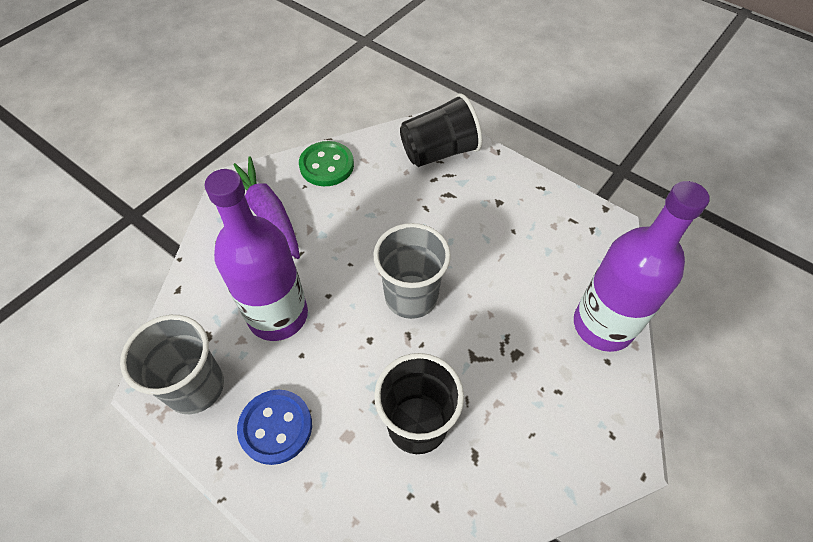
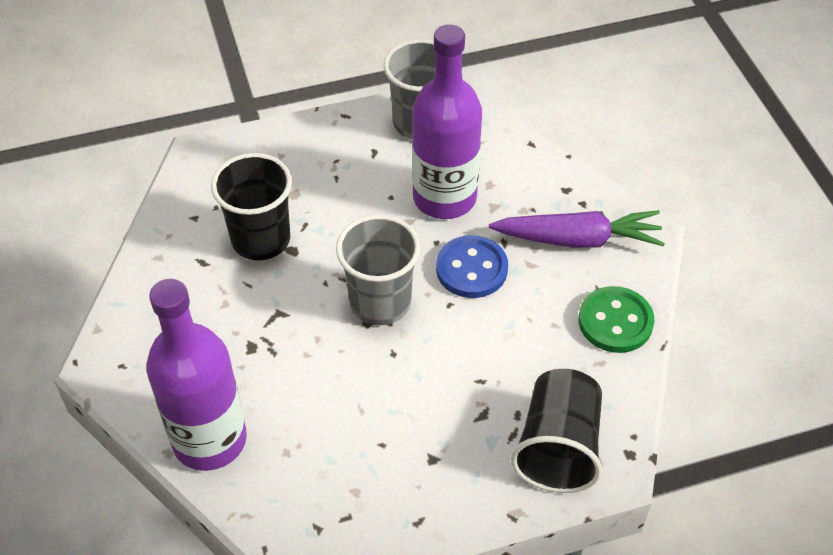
camera: 125 degrees right, 5 degrees down
(276, 427) = (341, 155): blue button -> blue button (471, 269)

